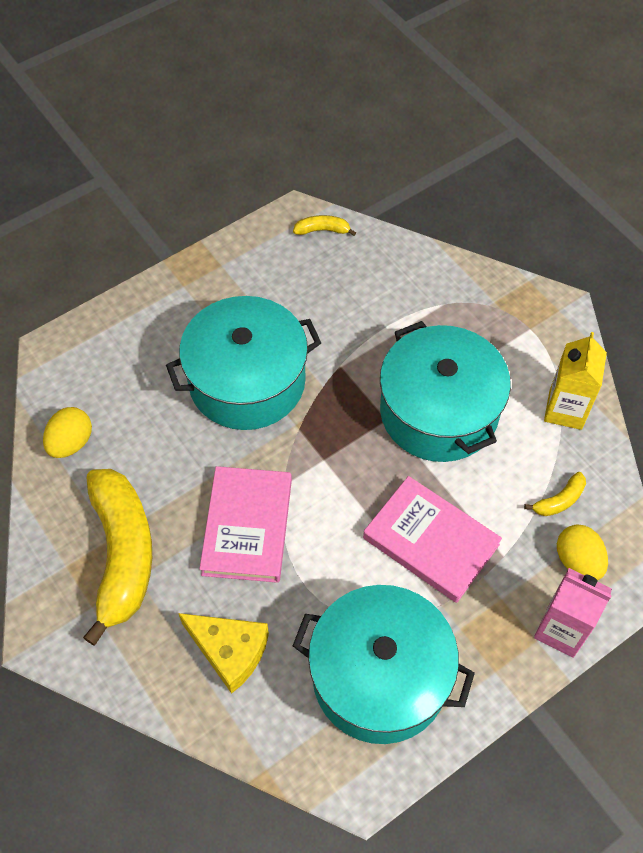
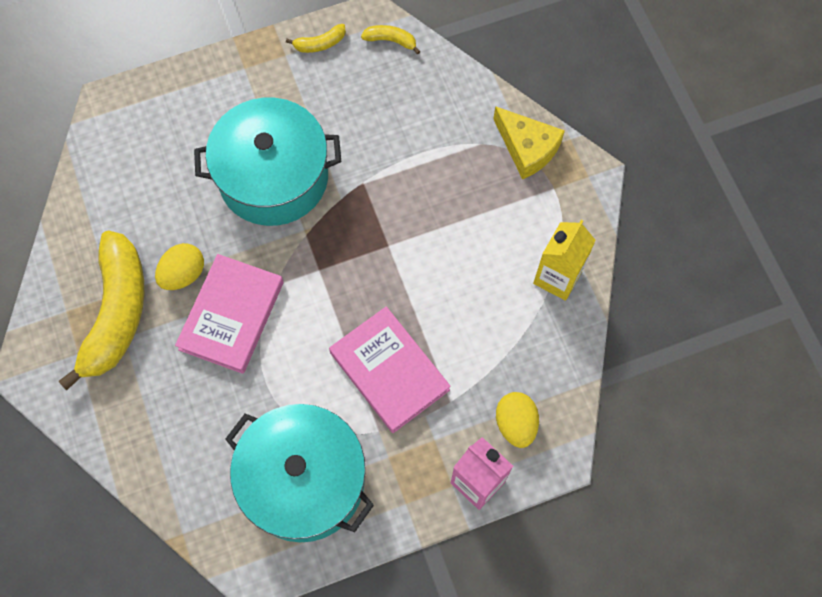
camera: 15 degrees right, 10 degrees up
(71, 443) = (101, 198): yellow egg -> yellow egg (183, 274)
(230, 651) = (182, 424): yellow cheese -> yellow cheese (527, 148)
(439, 411) = (439, 249): turquoise pot -> none
(559, 500) = (519, 363): yellow banana -> yellow banana (320, 44)

